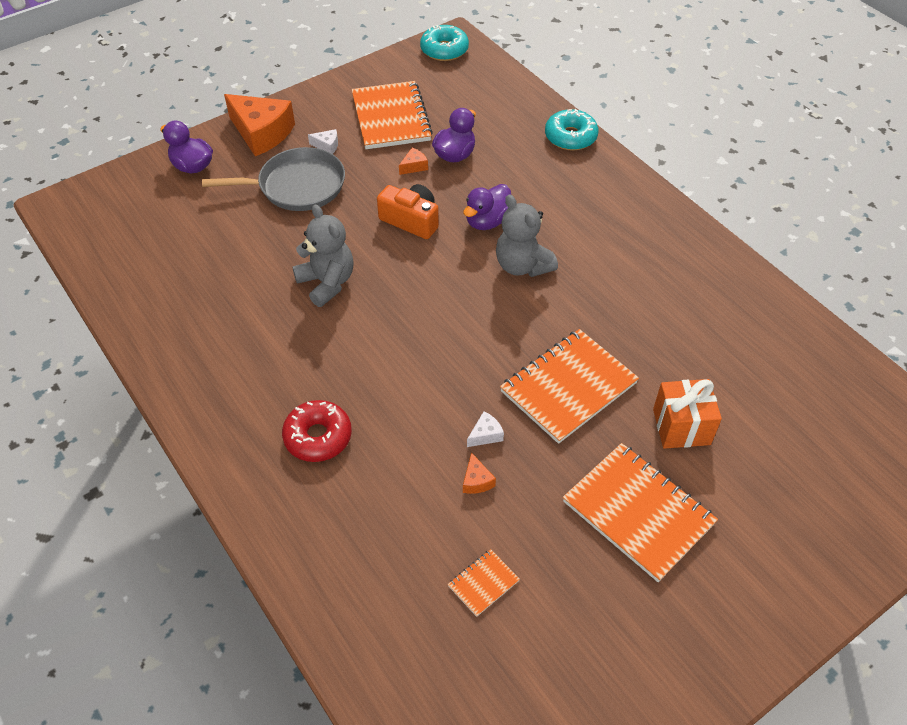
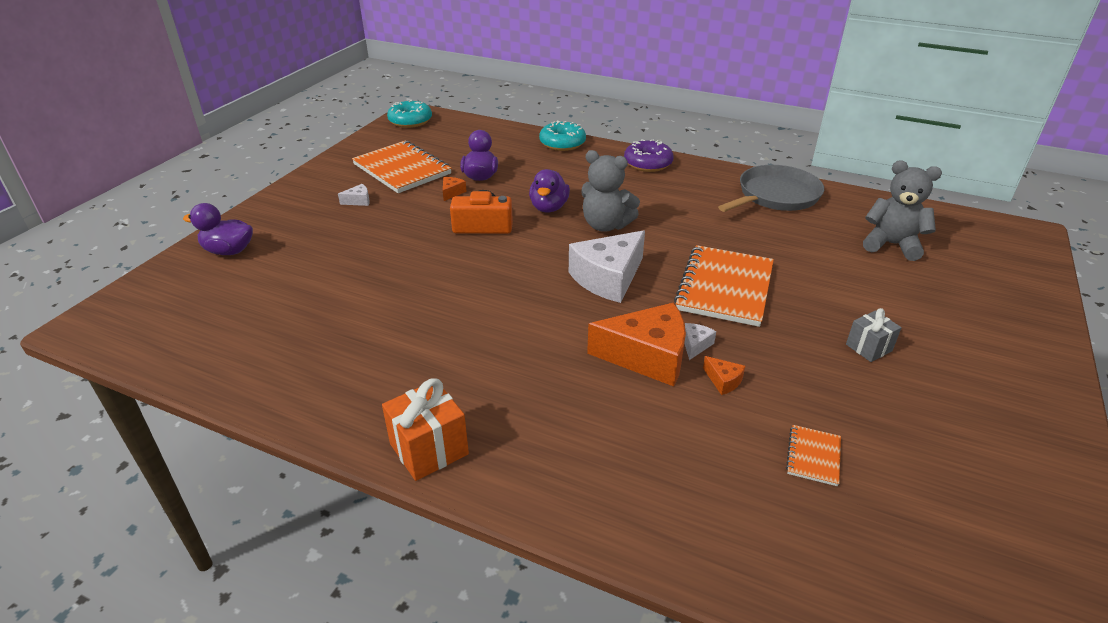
camera: 30 degrees left, 15 degrees down
(262, 133) = (285, 209): orange cheese -> orange cheese (647, 356)
(297, 186) = (353, 234): grey pan -> grey pan (775, 196)
(318, 437) = (546, 409): red donut -> none
(327, 283) = (445, 291): grey teddy bear -> grey teddy bear (891, 245)
(472, 329) = (608, 278): none -> white cheese
(635, 199) = (648, 163): none -> purple donut
(638, 513) = (868, 348): orange notebook -> grey gift
(681, 427) = (832, 281): orange gift -> orange gift (429, 449)

